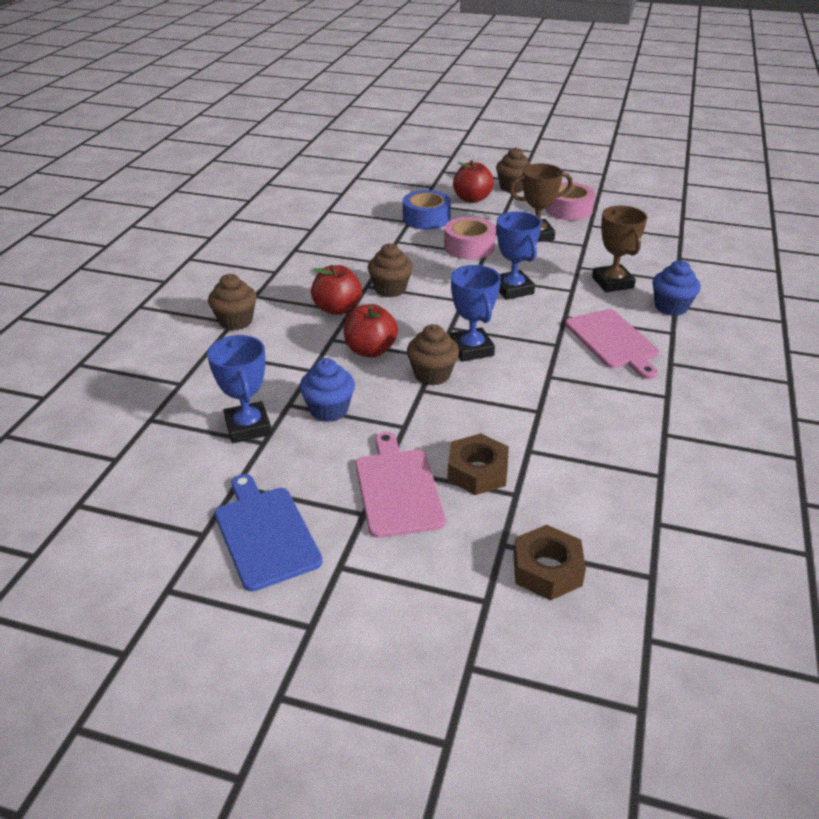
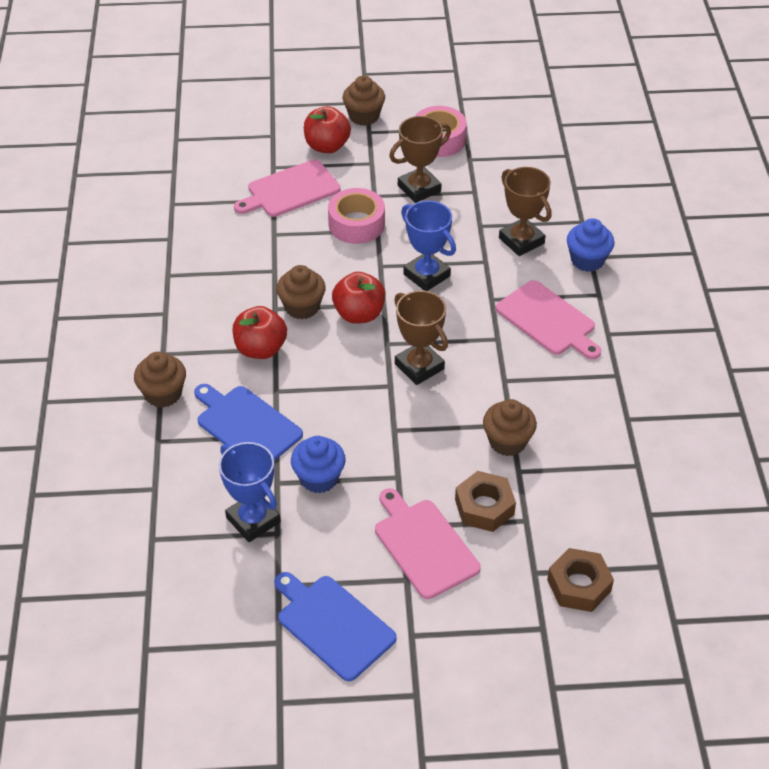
camera: 20 degrees left, 10 degrees up
(290, 357) = (246, 425): none -> blue cutting board
(370, 350) = (322, 395): red apple -> red apple (359, 314)
(426, 218) = (290, 190): blue tape -> pink cutting board
(432, 374) = (396, 408): brown cupcake -> brown cupcake (507, 441)
(471, 349) = (419, 366): blue trophy -> brown trophy

